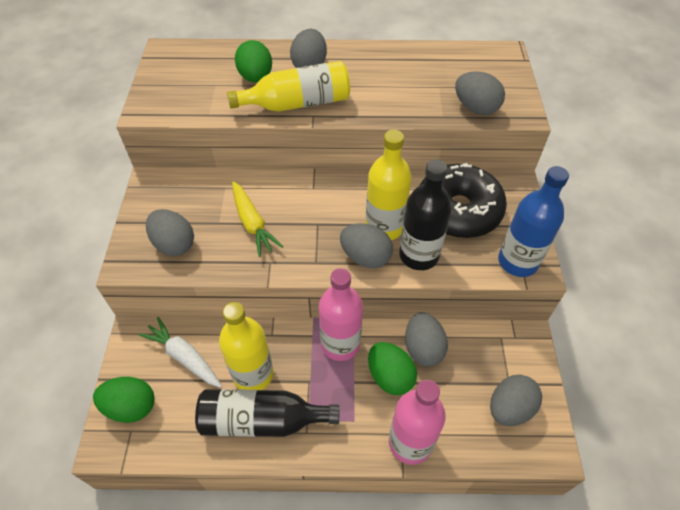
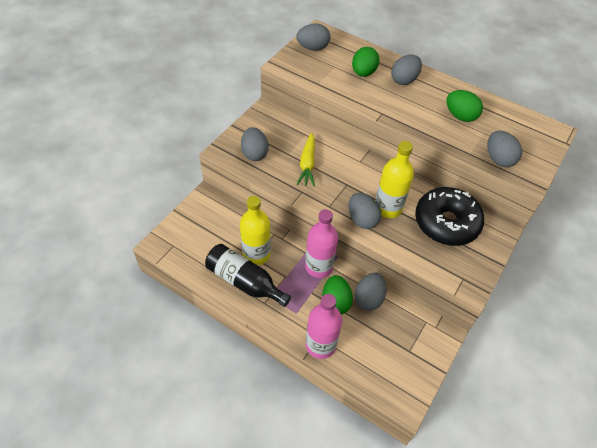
camera: 30 degrees right, 0 degrees up
(131, 407) = (181, 233): green egg -> green egg (460, 116)
(184, 357) = (225, 223): white carrot -> none
(297, 103) = (378, 101): yellow bottle -> none
(419, 255) = (397, 236): black bottle -> none
(509, 408) = (398, 364): grey egg -> grey egg (313, 48)
(517, 262) = (462, 275): blue bottle -> none

